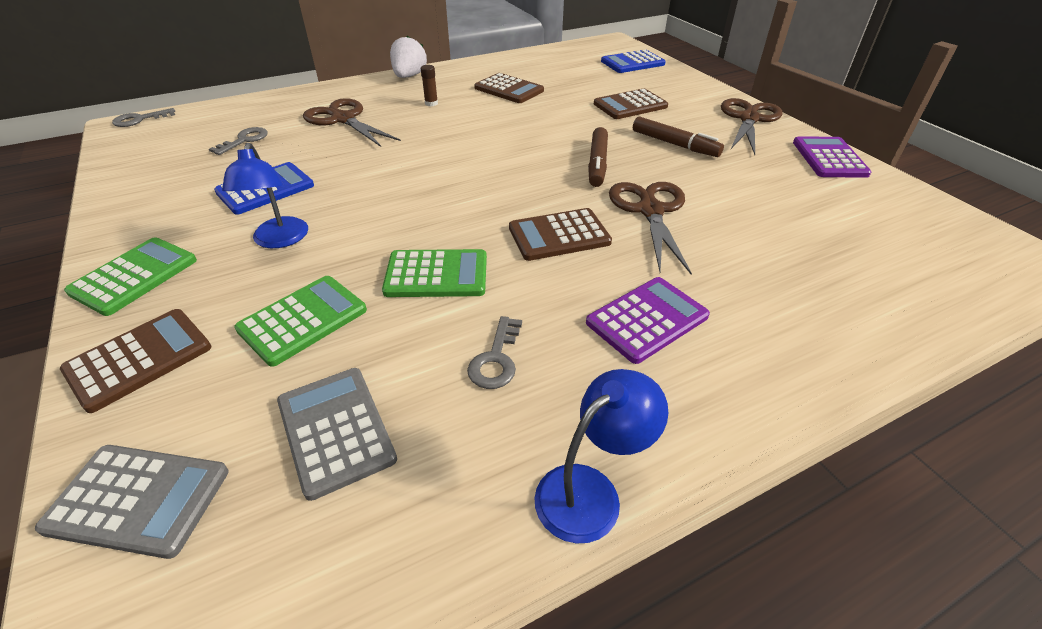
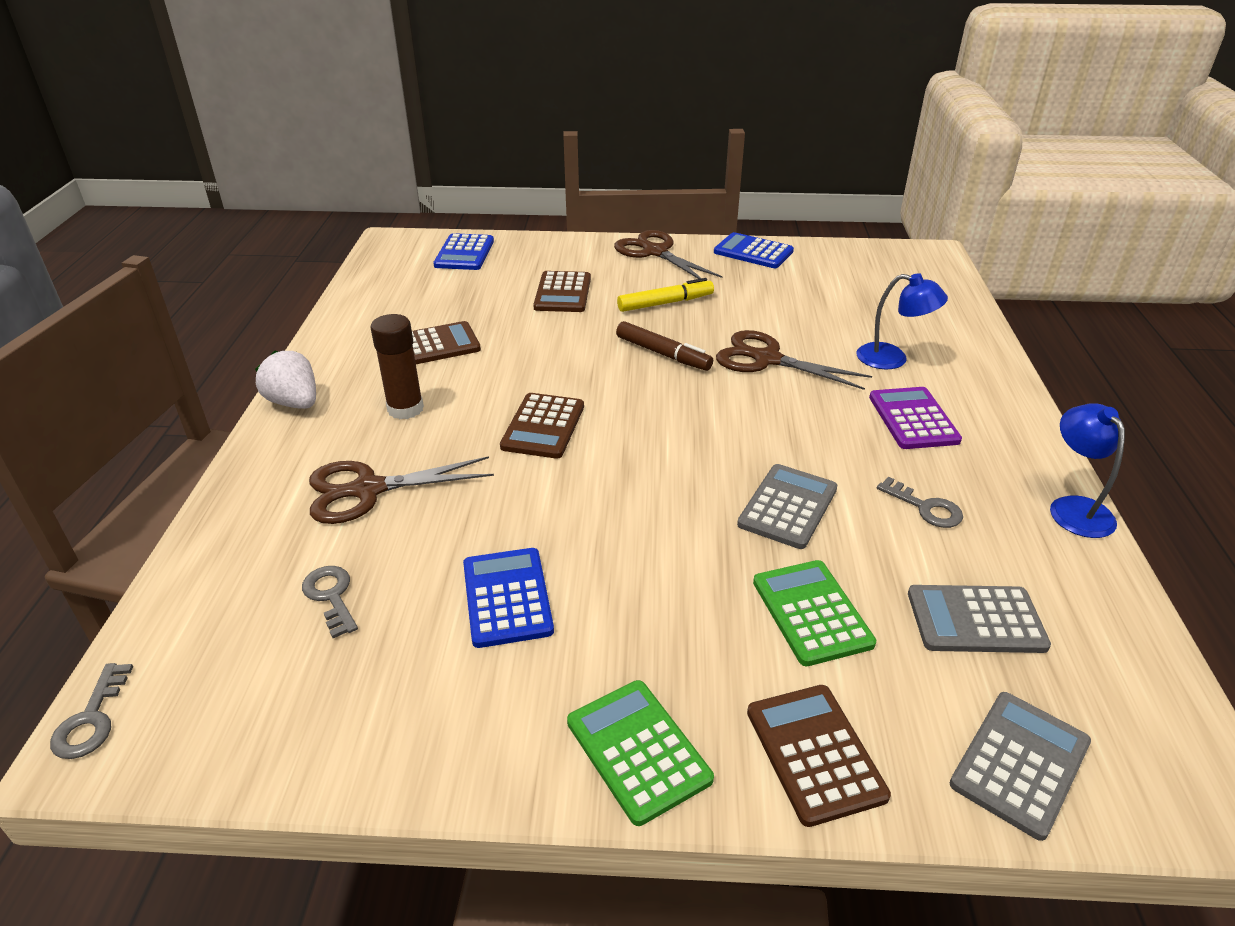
camera: 60 degrees left, 5 degrees down
(279, 240) = (645, 605): blue lamp -> blue lamp (892, 359)
(431, 103) = (405, 409): brown glue stick -> brown glue stick, size x1.92
(436, 274) = (788, 507): green calculator -> grey calculator
(559, 235) = (771, 418): brown calculator -> brown calculator (543, 426)
(674, 144) = (665, 303): brown marker -> yellow marker
(829, 158) = (753, 252): purple calculator -> blue calculator

